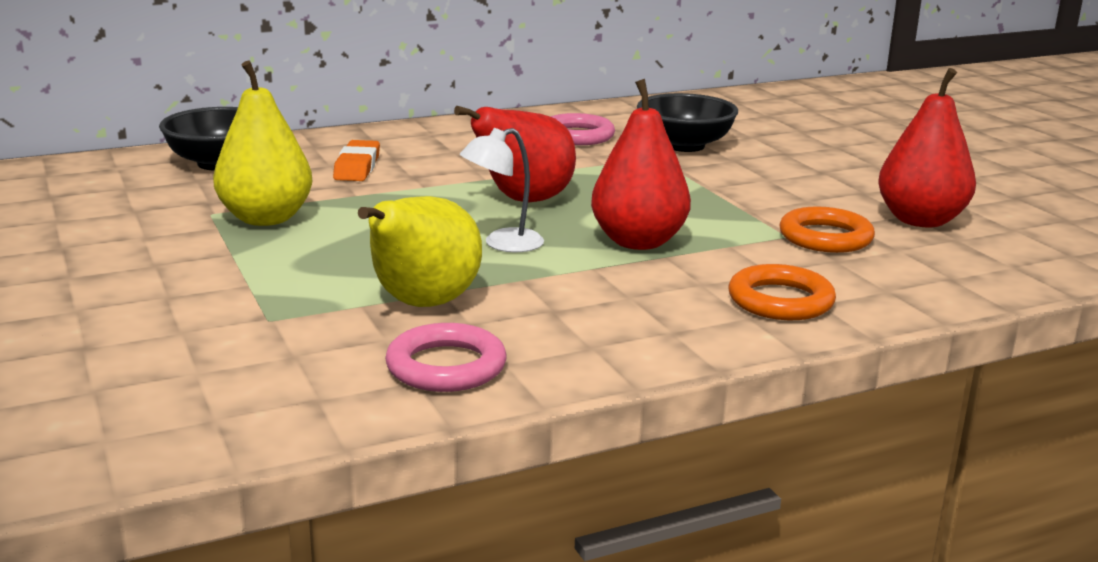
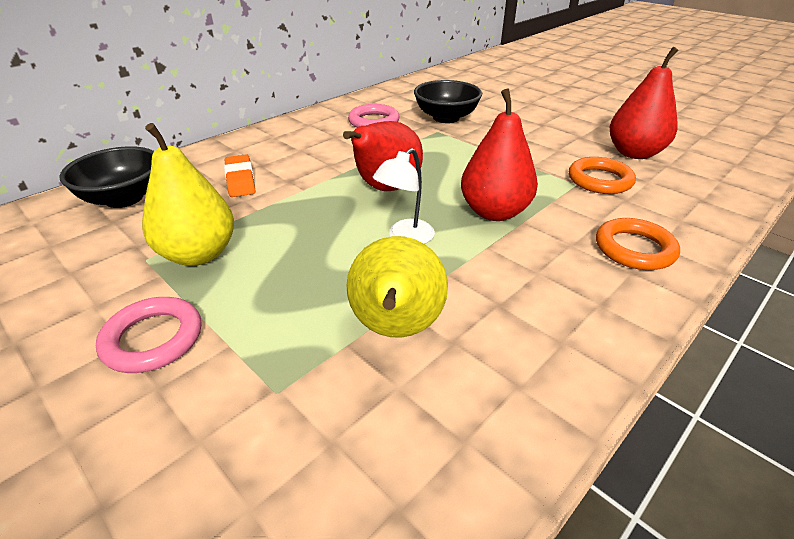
camera: 20 degrees left, 15 degrees up
(446, 366) = (477, 410): pink ring -> pink ring (153, 339)

